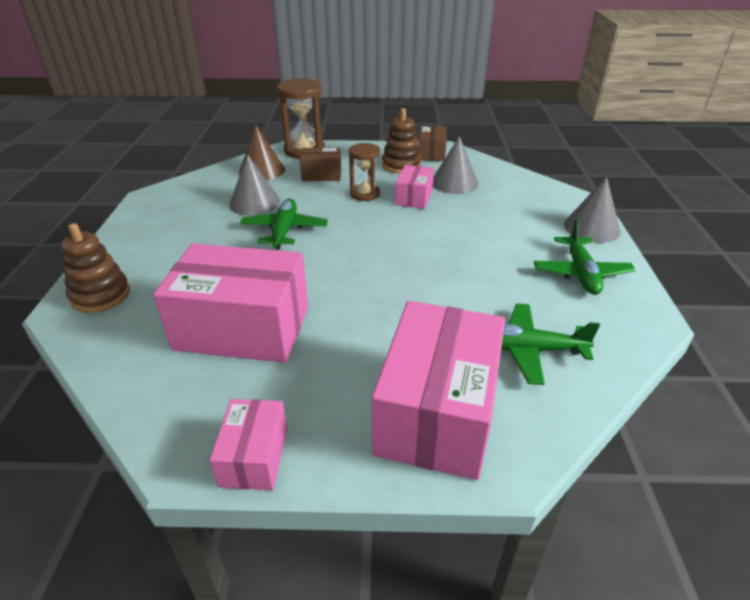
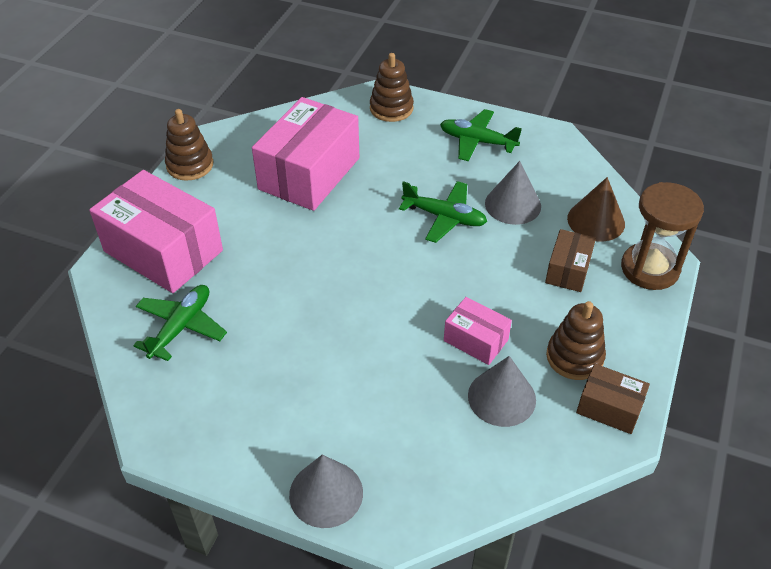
camera: 110 degrees right, 10 degrees up
(254, 456) = (190, 165): pink box -> brown stacking toy
(365, 194) = (501, 297): brown hourglass -> none
(580, 273) = (250, 425): green plane -> green plane (477, 141)

